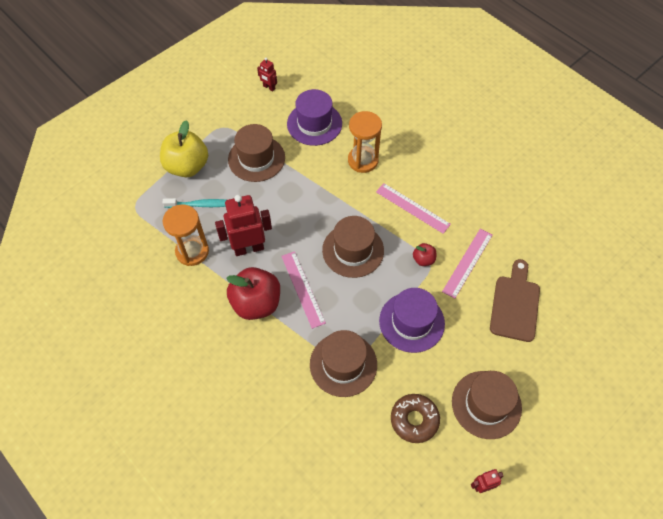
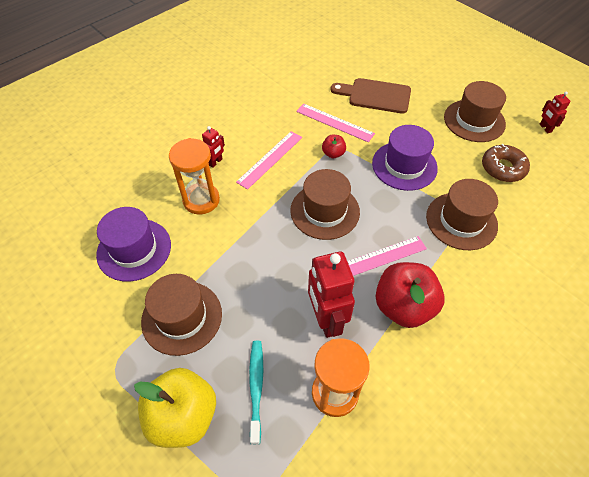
camera: 90 degrees left, 5 degrees down
(269, 87) = (53, 307): red robot -> red robot (216, 162)

